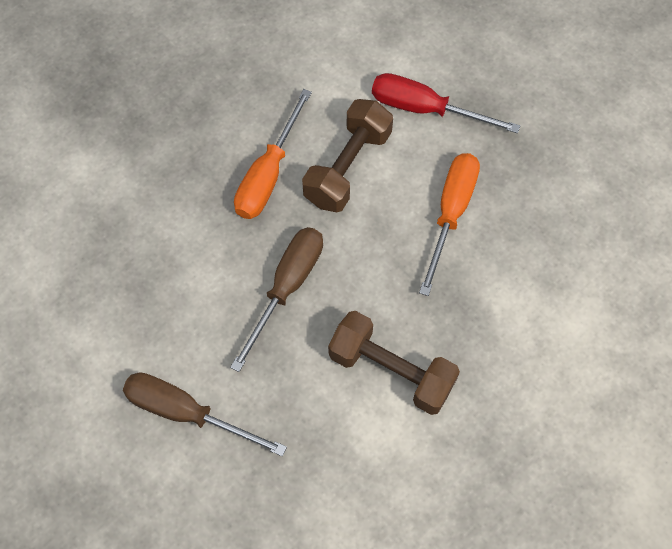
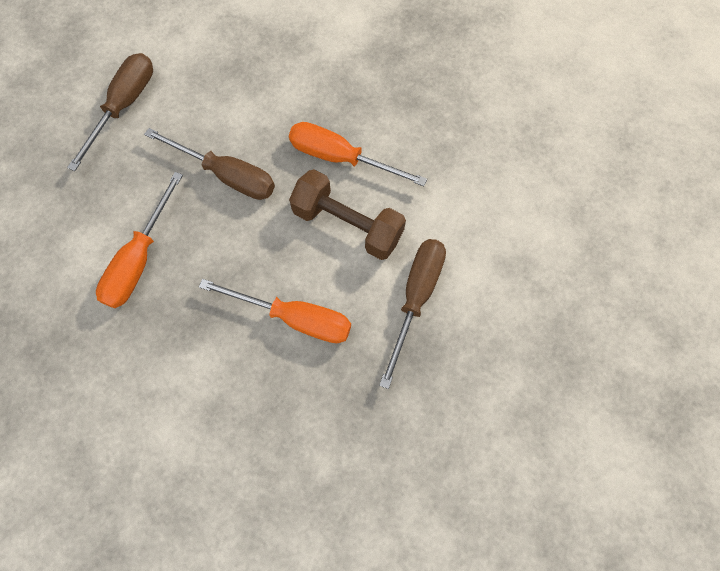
camera: 90 degrees right, 5 degrees up
(391, 371) = (139, 259): brown dumbbell -> orange screwdriver
(425, 109) = (416, 298): red screwdriver -> brown screwdriver

